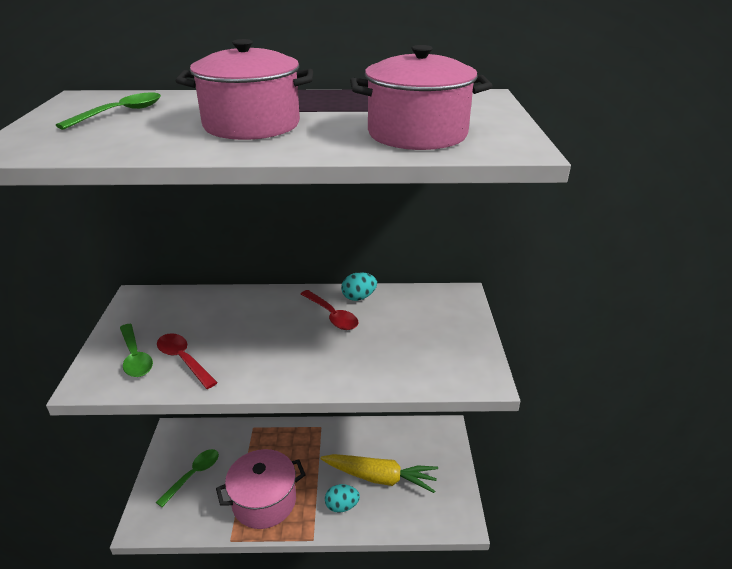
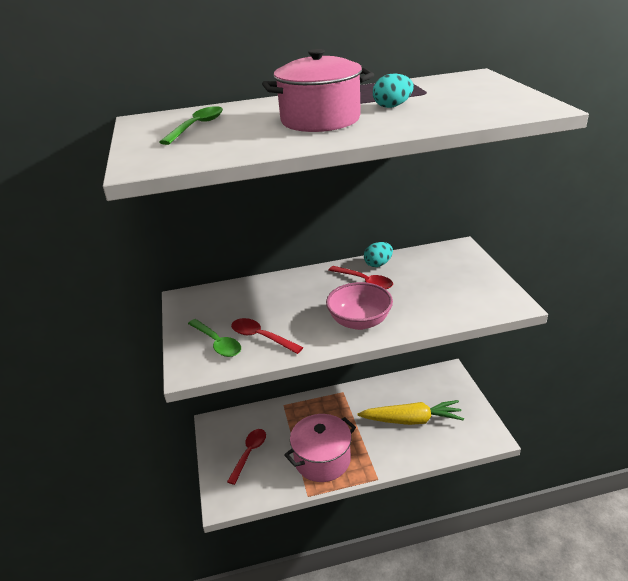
camera: 10 degrees left, 0 degrees up
(193, 475) = (249, 453): green spoon -> red spoon
(298, 363) = (359, 321): none -> pink bowl
(342, 506) = (390, 448): turquoise egg -> turquoise egg (392, 106)
(417, 134) = (457, 108): pink pot -> none

